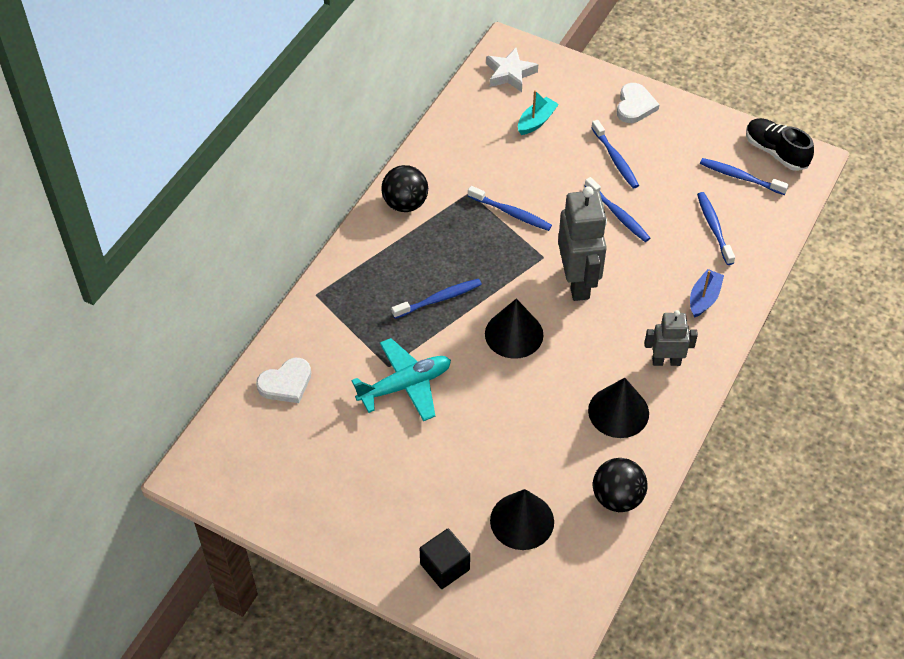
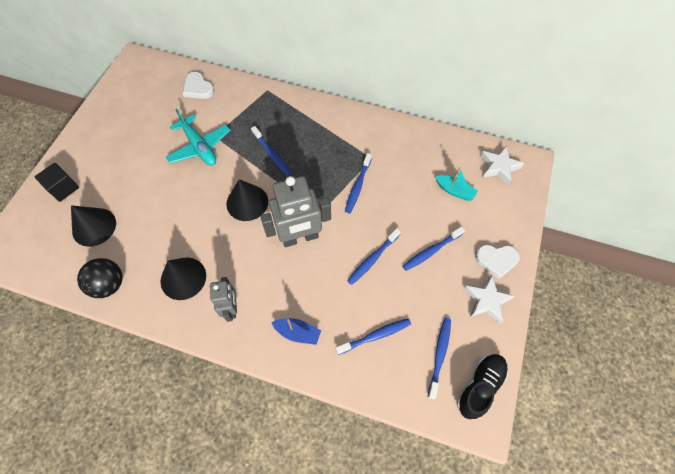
camera: 80 degrees right, 10 degrees up
(405, 204) = (352, 123): black ball -> none
(683, 125) = (486, 301): none -> white star

